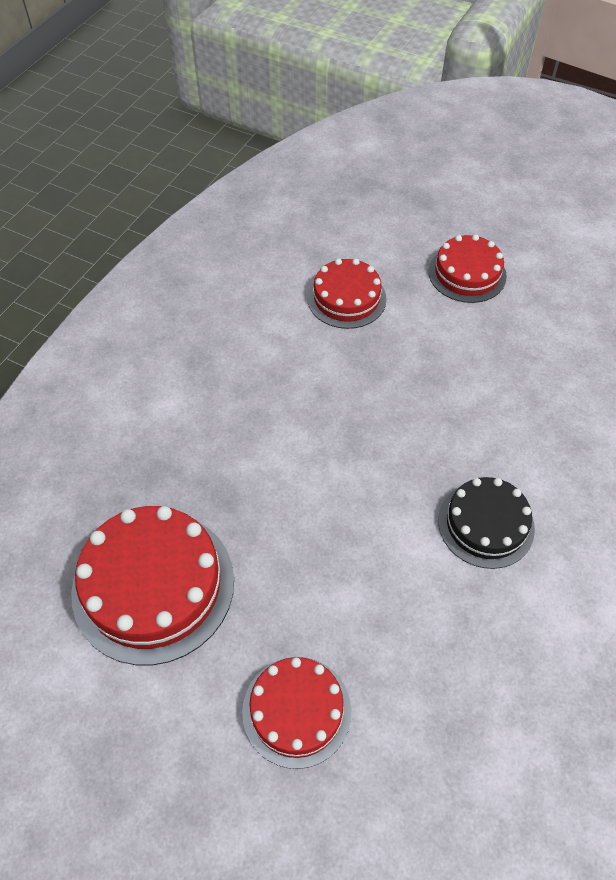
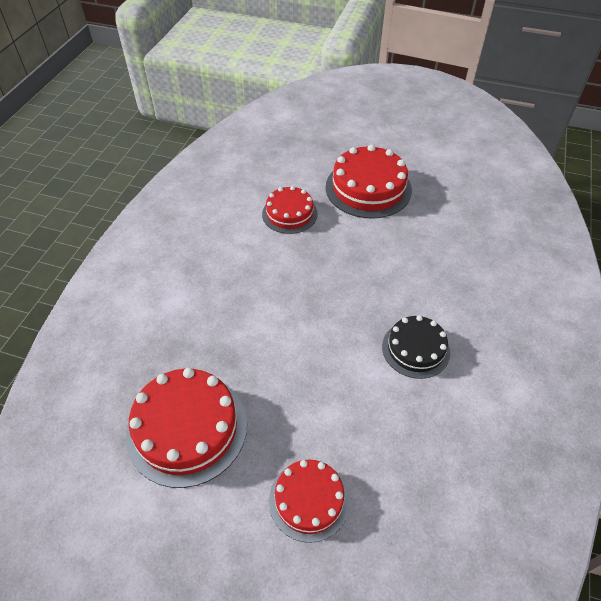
camera: 10 degrees left, 5 degrees down
(467, 274) = (368, 188): red cake -> red cake, size x1.61

